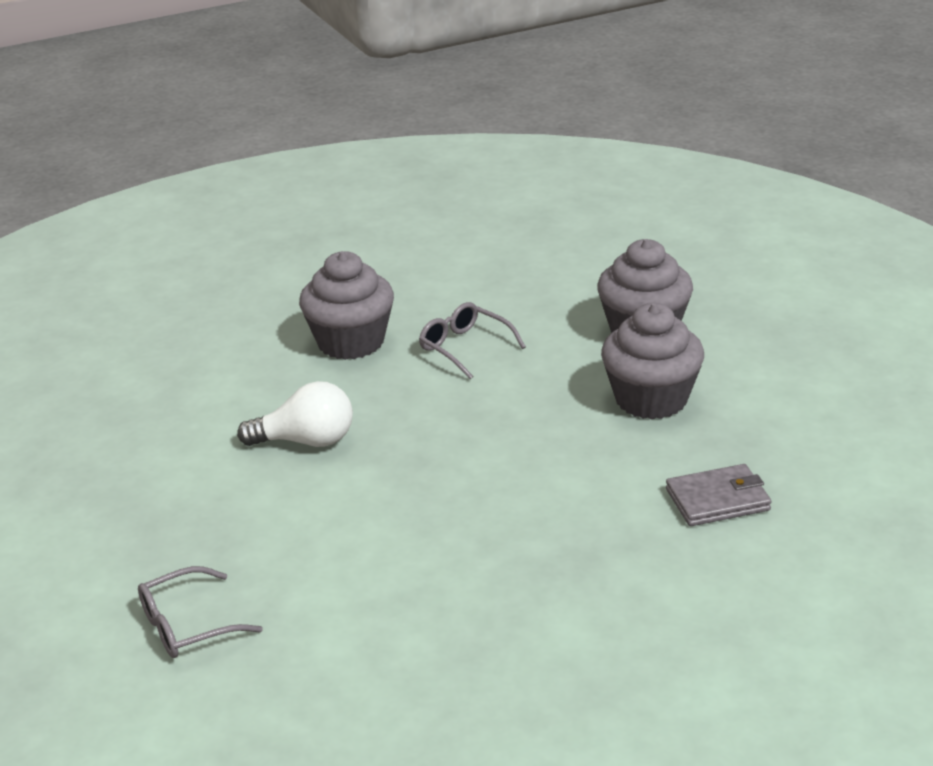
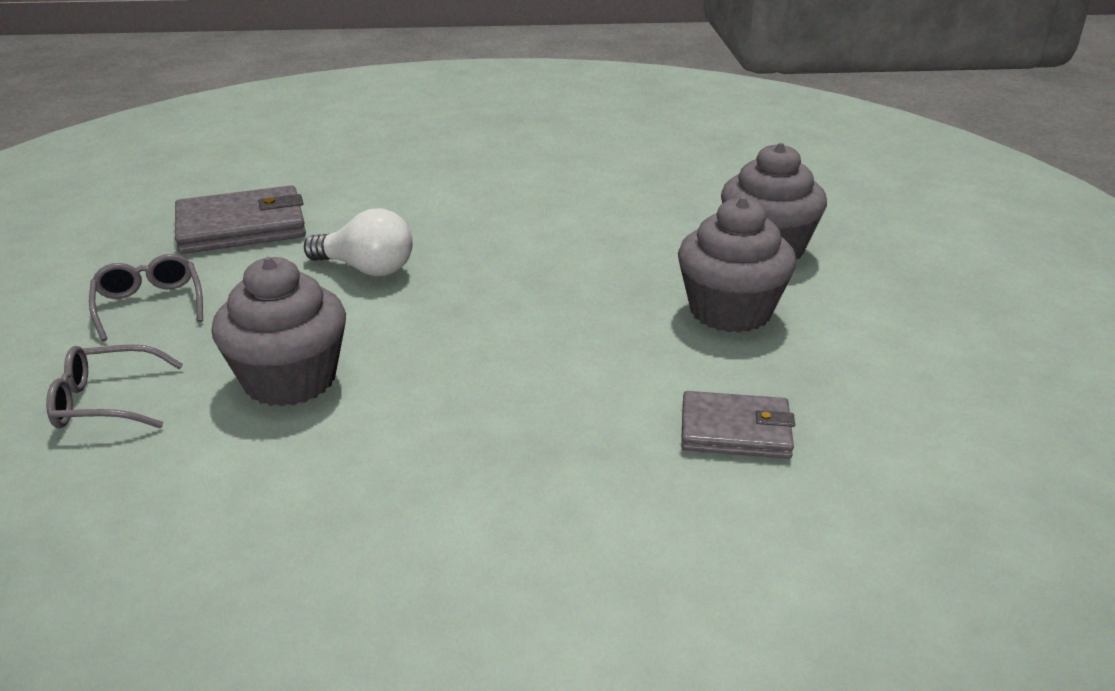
camera: 20 degrees right, 0 degrees up
(141, 429) = (241, 227): none -> grey wallet
(351, 342) = (479, 199): grey cupcake -> grey cupcake (290, 380)
(465, 348) = (578, 225): grey glasses -> grey glasses (149, 305)

